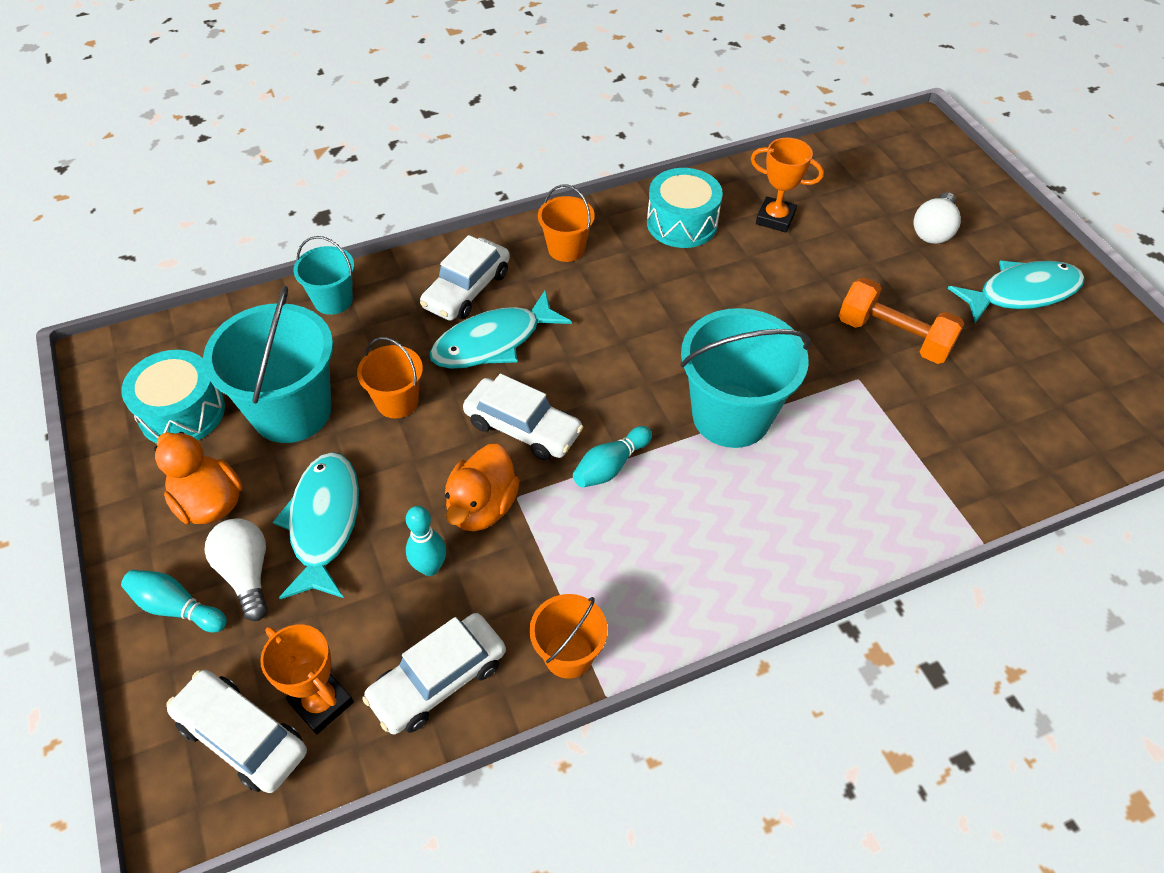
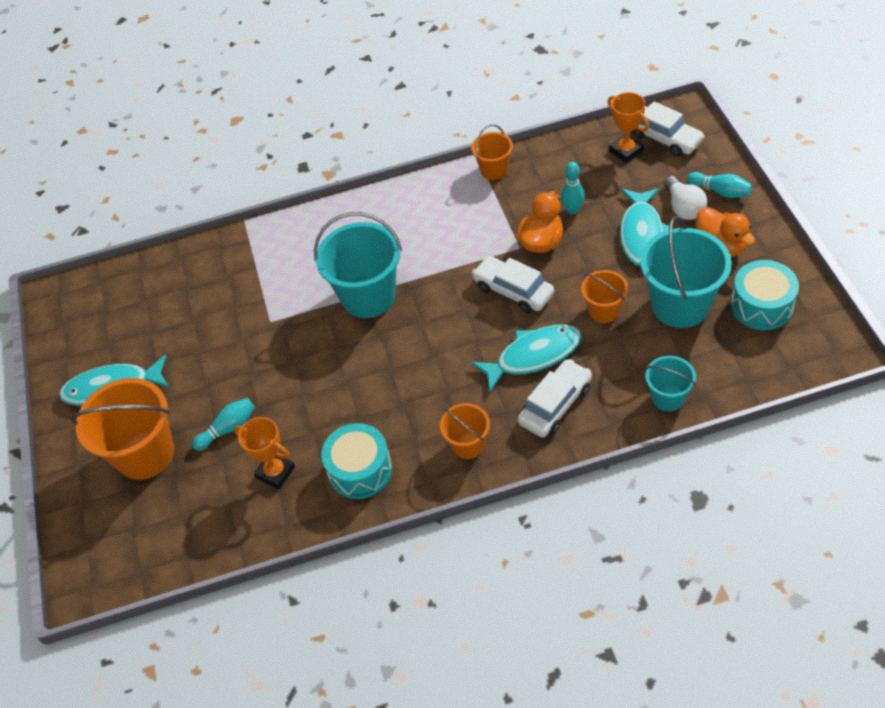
camera: 165 degrees left, 0 degrees up
(438, 680) = (564, 160): white car -> none
(610, 466) = (456, 265): turquoise bowling pin -> turquoise bowling pin (228, 429)
(893, 337) = (230, 353): orange dumbbell -> none
(933, 230) = (145, 454): white light bulb -> orange bucket

